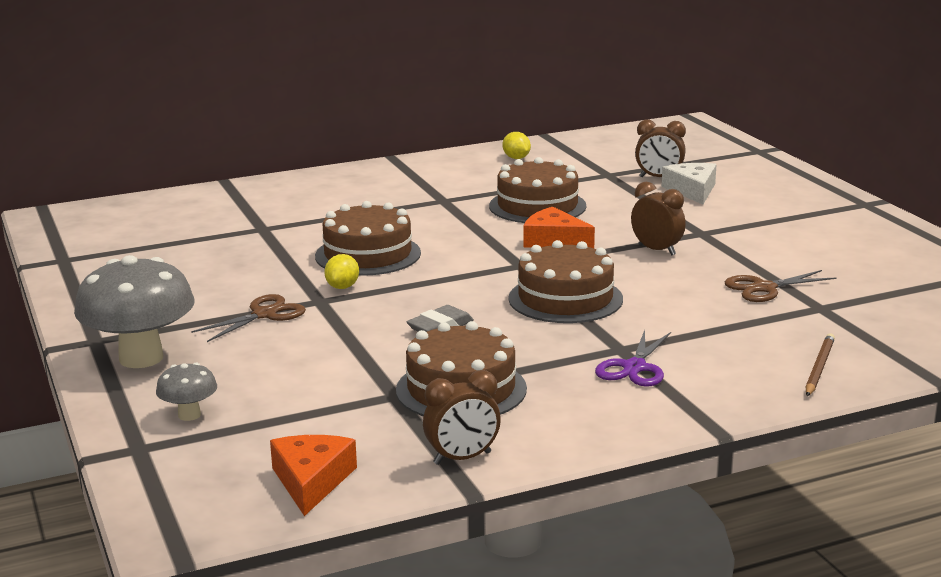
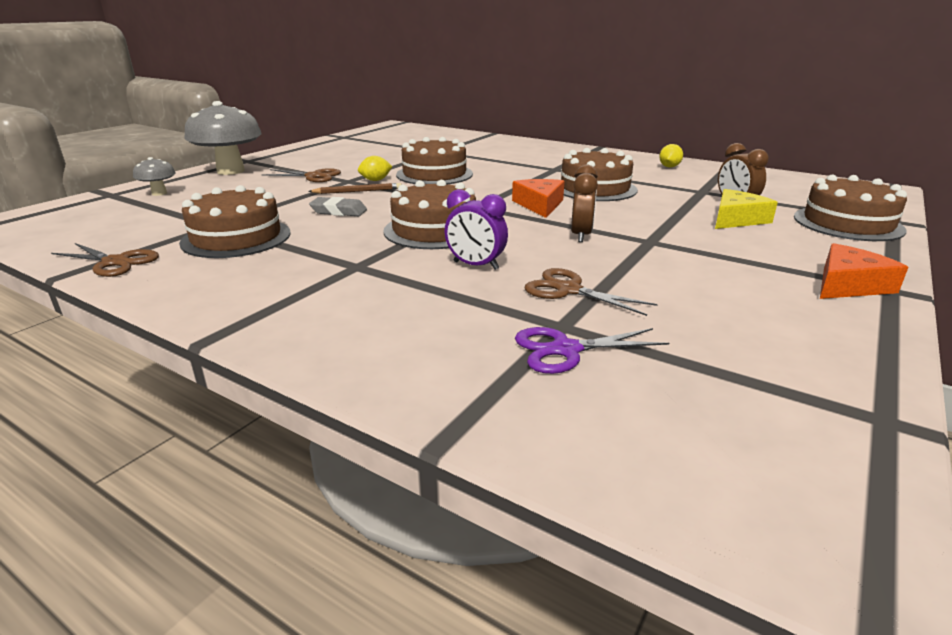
camera: 55 degrees right, 5 degrees up
(311, 481) = (71, 234): orange cheese -> orange cheese (848, 285)
(462, 458) = (115, 262): brown clock -> brown scissors
(634, 367) = (322, 278): purple scissors -> purple scissors (566, 350)
(677, 305) = (476, 265): none -> purple clock
(692, 190) = (736, 219): white cheese -> yellow cheese
(746, 164) = (847, 223): none -> brown cake
(819, 368) = (400, 357): brown pencil -> brown pencil (358, 191)

